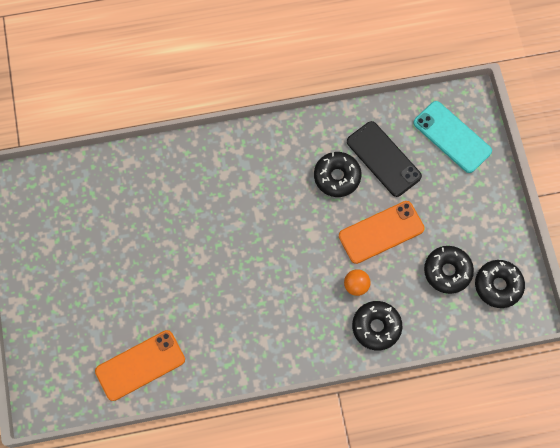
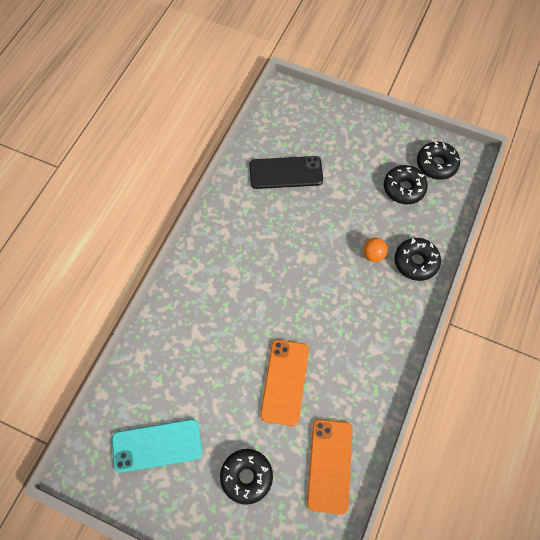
camera: 55 degrees left, 5 degrees down
(337, 177) = (276, 212): black donut -> black donut (246, 477)
(381, 232) = (342, 211): orange phone -> orange phone (284, 382)
(452, 137) = (303, 121): turquoise phone -> turquoise phone (157, 445)

